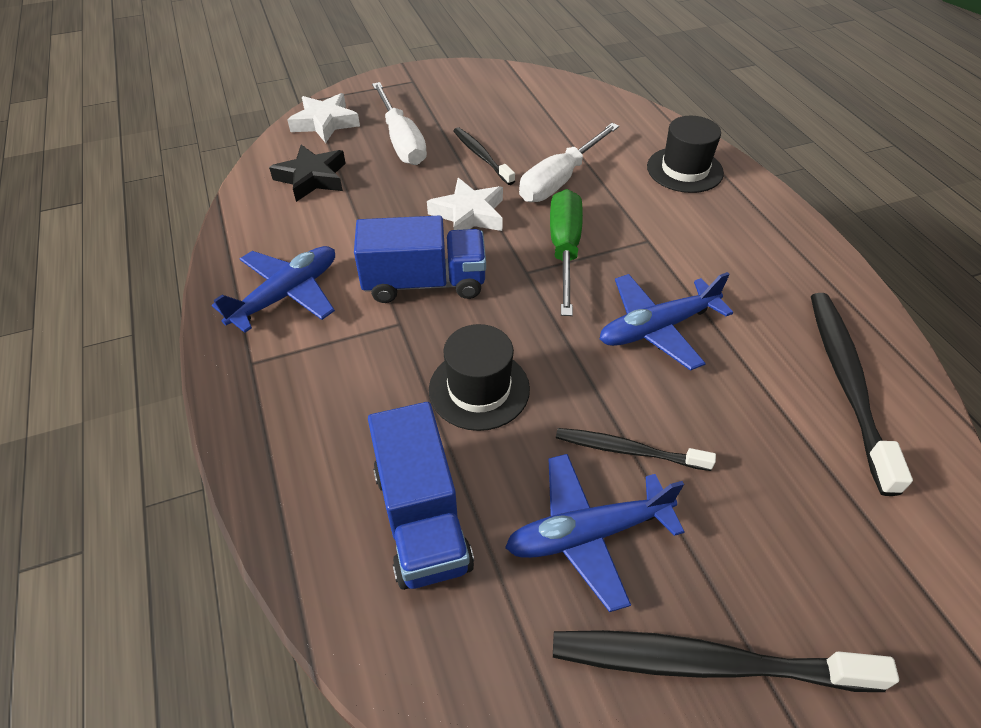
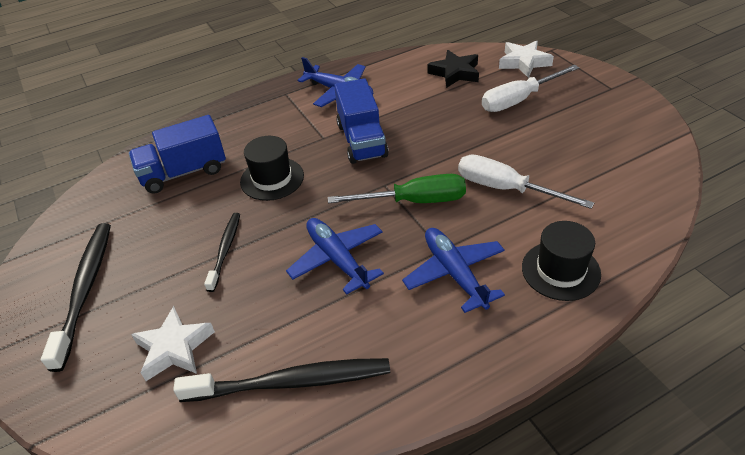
camera: 85 degrees right, 5 degrees down
(469, 214) = (440, 147): white star -> white star (174, 348)
(482, 156) = (518, 142): black toothbrush -> none
(587, 534) = (168, 236): blue plane -> blue plane (454, 273)

